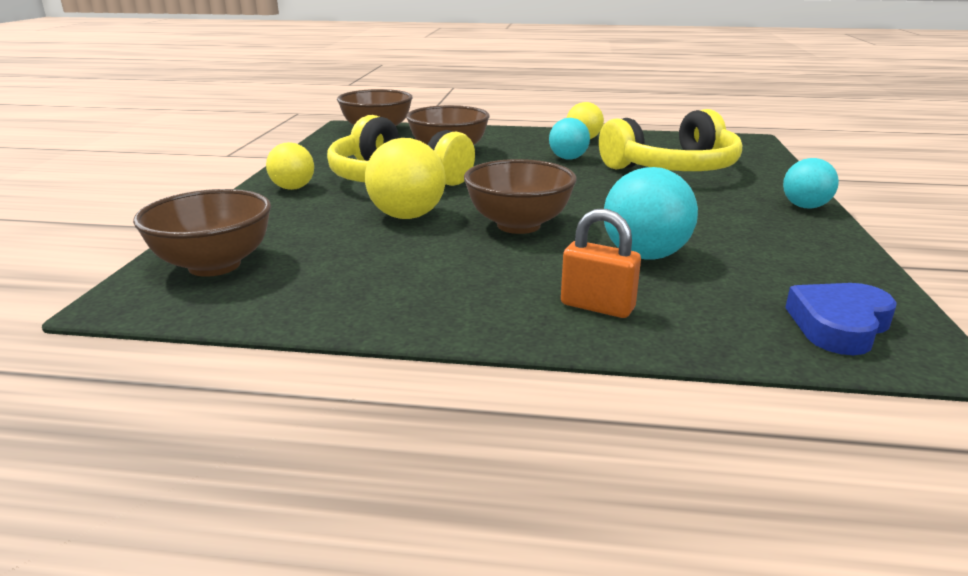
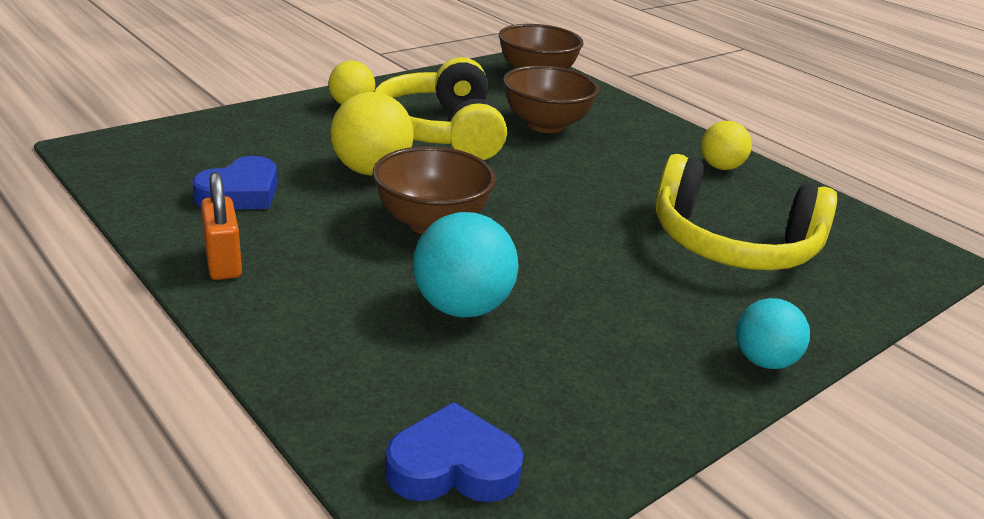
camera: 40 degrees right, 5 degrees up
(214, 265) = (178, 147): brown bowl -> none
(349, 268) = (240, 193): none -> blue heart
(568, 158) = (646, 181): turquoise ball -> none
(597, 306) = (317, 322): orange padlock -> orange padlock (223, 262)

